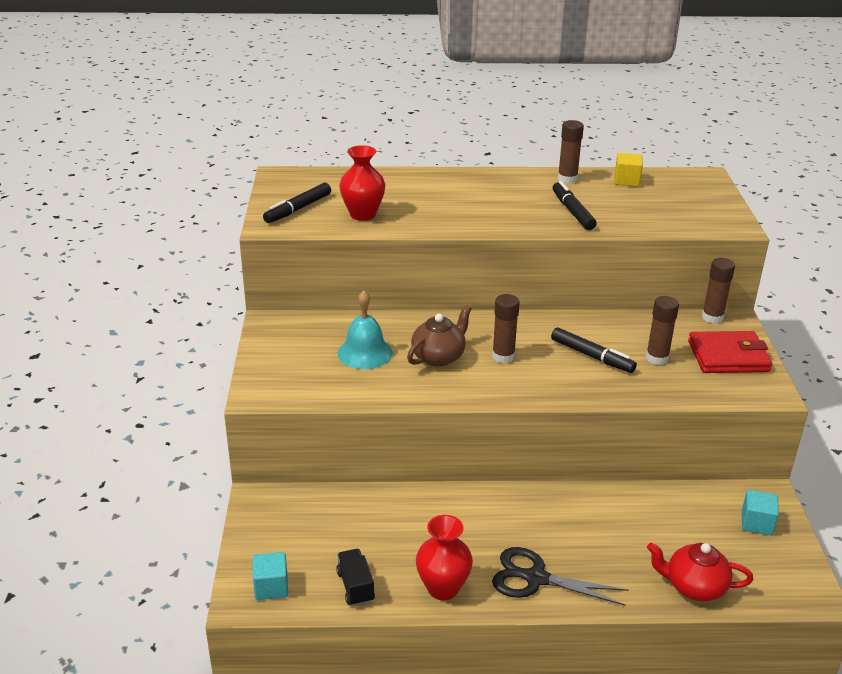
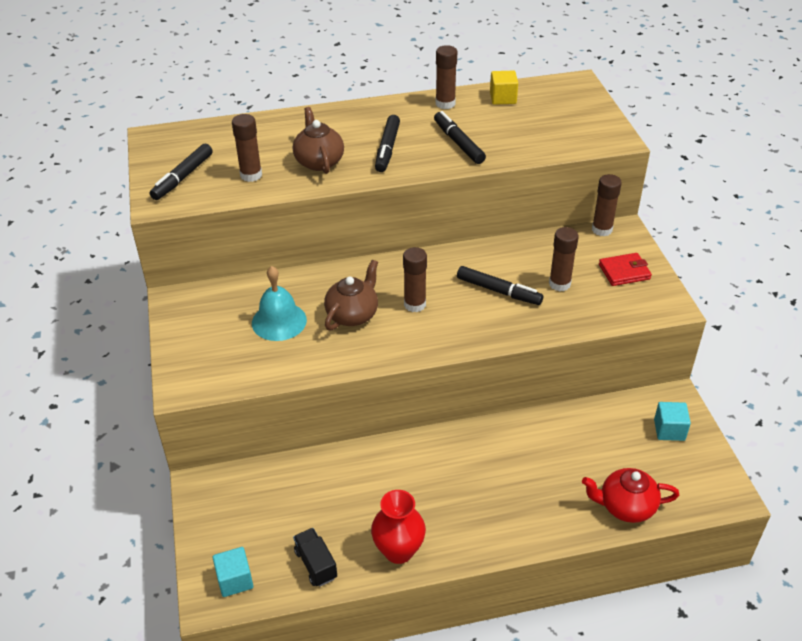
camera: 10 degrees left, 10 degrees up
(363, 214) = (251, 175): red vase -> brown glue stick
(431, 211) = (319, 161): none -> brown teapot
(500, 208) = (387, 149): none -> black marker
(535, 578) = (481, 524): black scissors -> none
(728, 356) = (624, 272): red wallet -> red wallet, size x0.65

